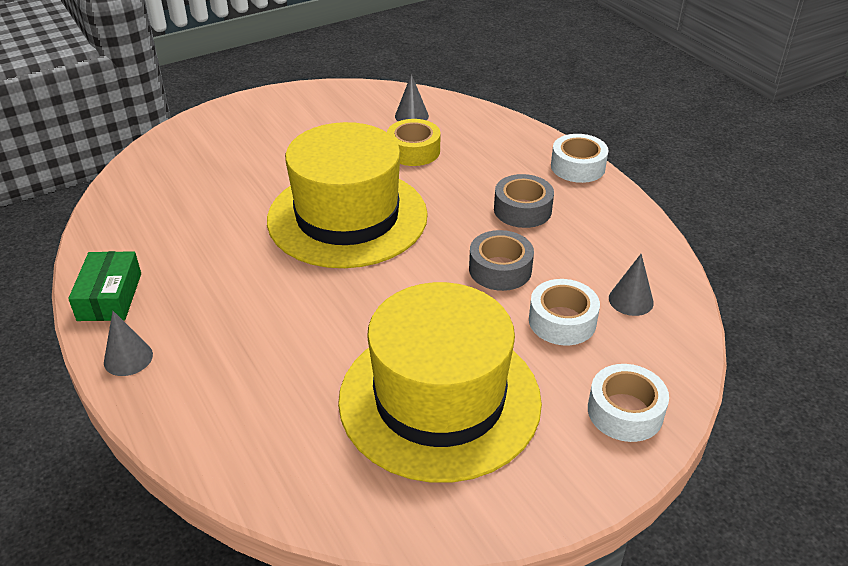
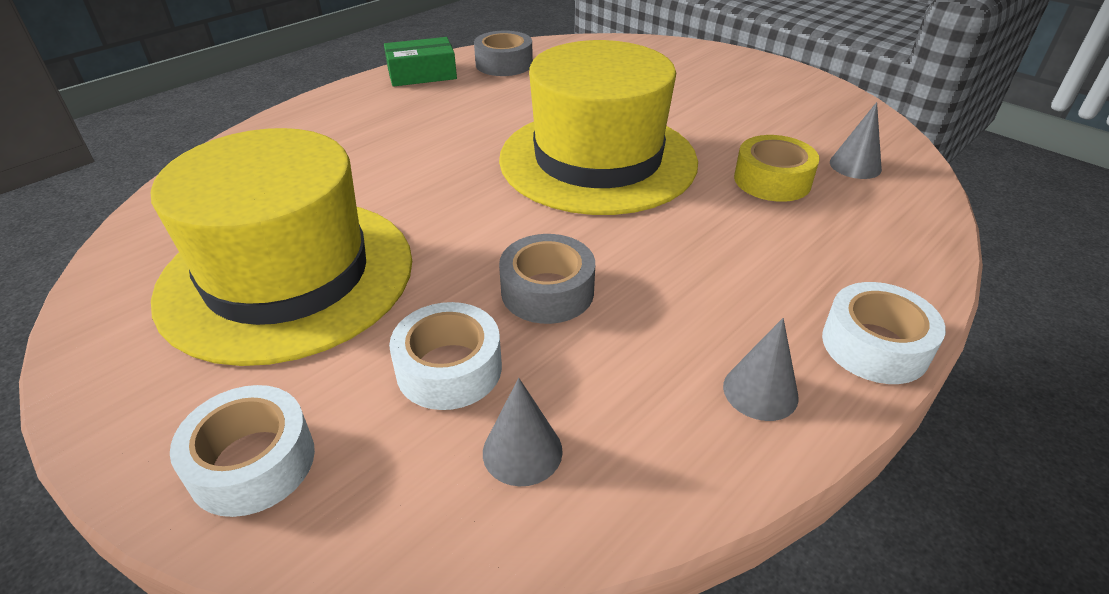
camera: 75 degrees right, 0 degrees up
(128, 358) = (345, 98): grey cone -> grey cone (760, 391)
(522, 210) = (702, 295): grey tape -> grey tape (504, 64)

